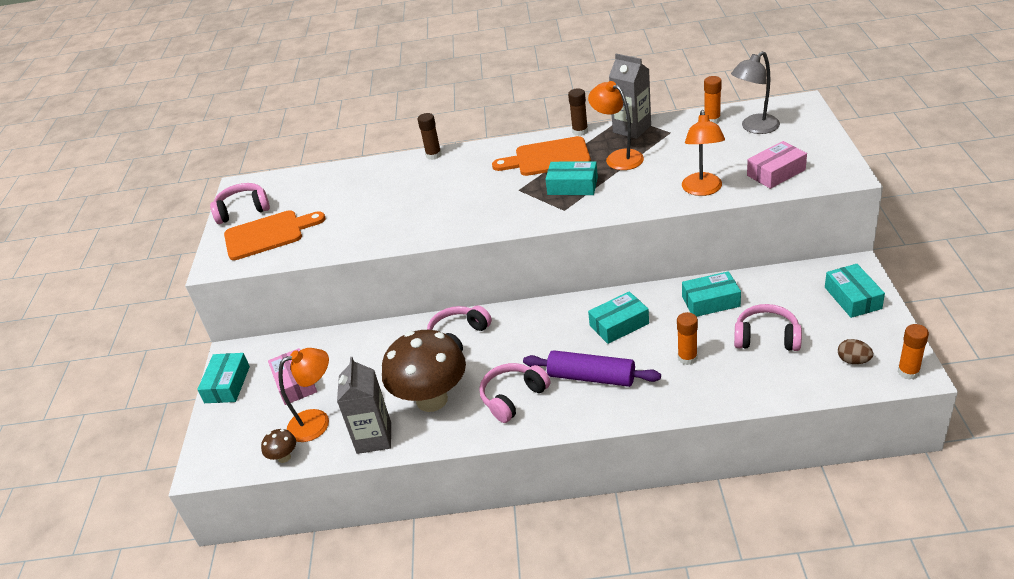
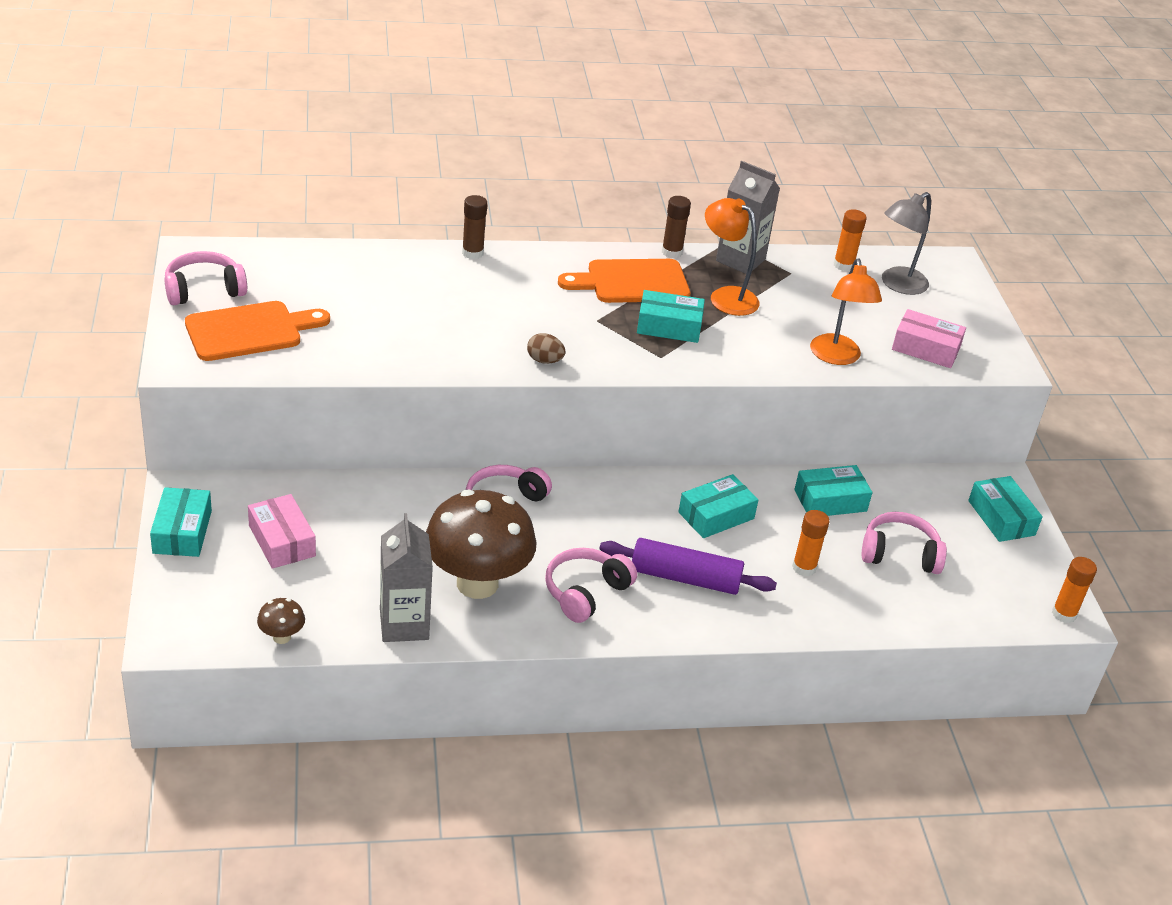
camera: 15 degrees left, 0 degrees up
(317, 422) = (322, 596): orange lamp -> none
(776, 172) = (926, 348): pink box -> pink box turned 60 degrees clockwise
(853, 361) = (1001, 594): brown egg -> brown egg (544, 361)

